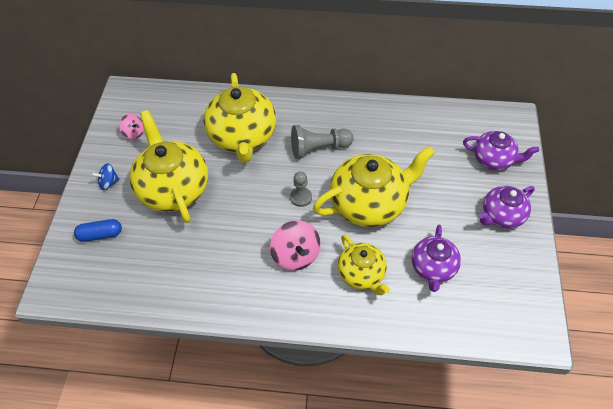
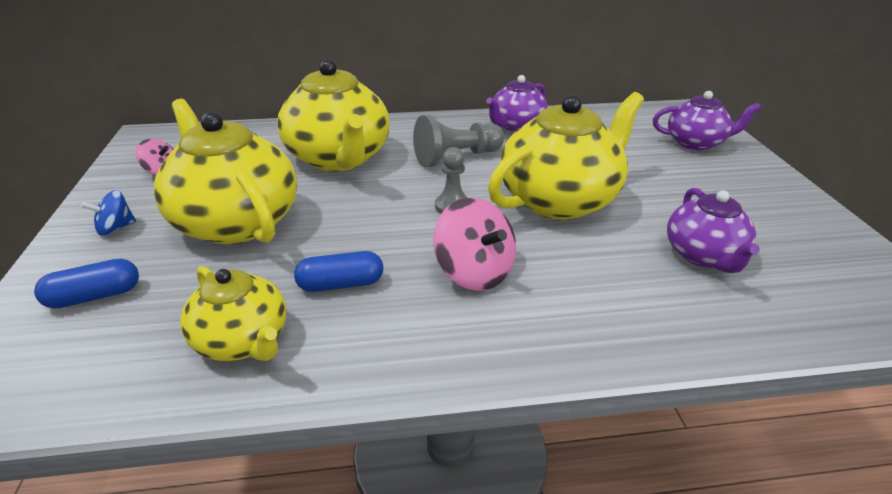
camera: 15 degrees left, 20 degrees down
(222, 250) = (341, 284): none -> blue capsule
(362, 274) = (598, 280): yellow teapot -> yellow teapot (243, 341)
(501, 215) = (751, 189): purple teapot -> purple teapot (516, 125)

